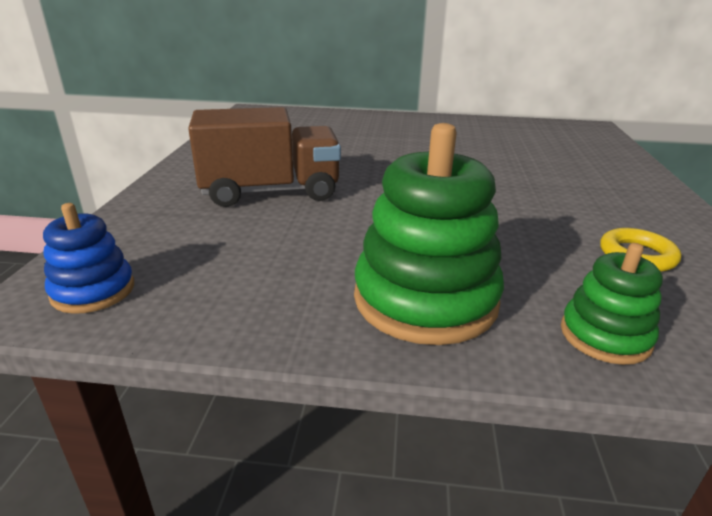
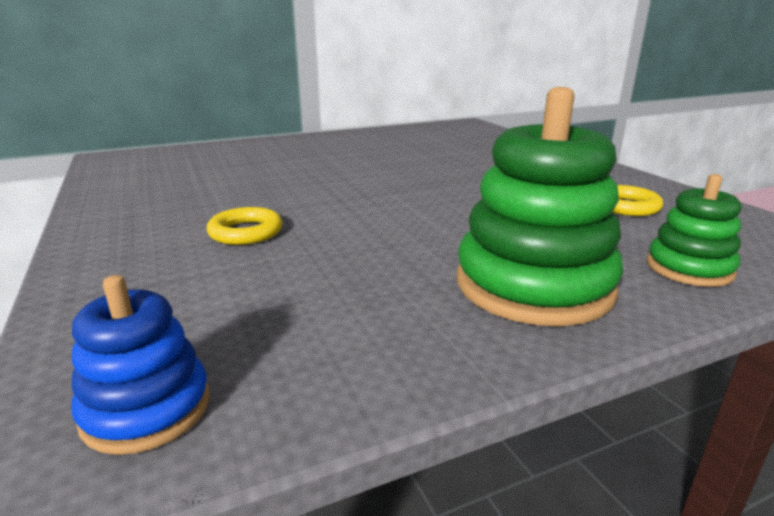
camera: 30 degrees left, 5 degrees down
(270, 192) = (246, 232): brown truck -> yellow ring

